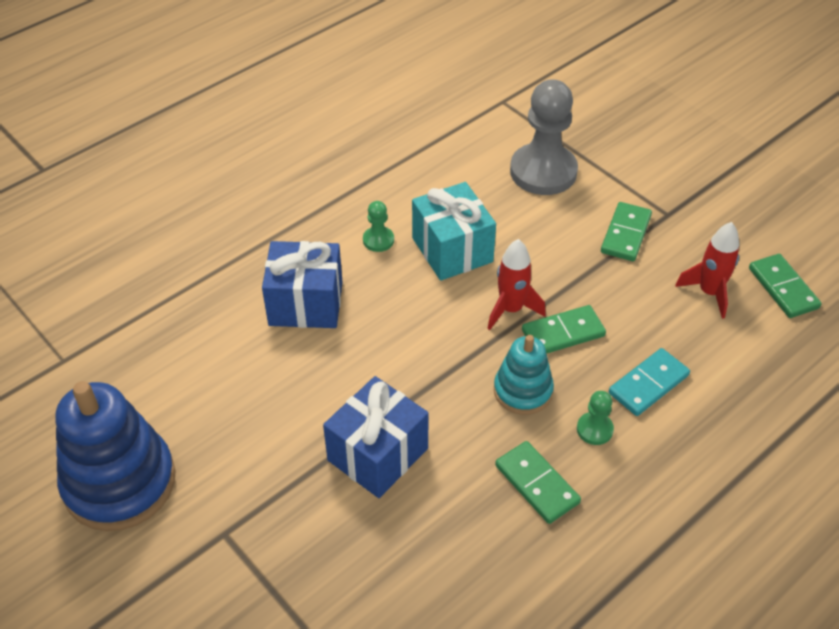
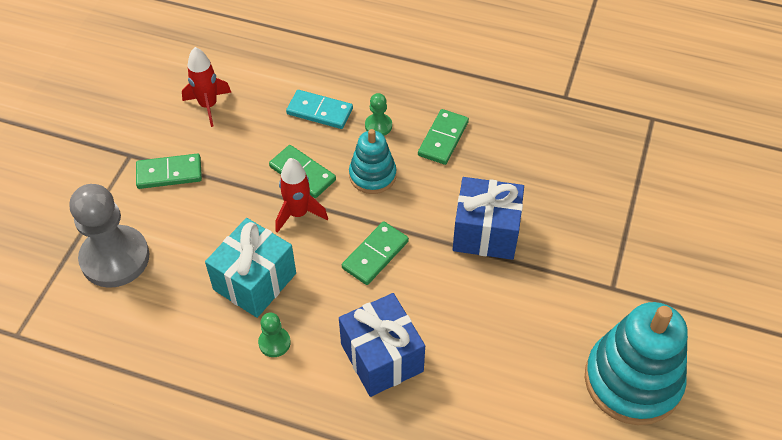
camera: 120 degrees left, 5 degrees up
(119, 482) = (632, 380): blue stacking toy -> turquoise stacking toy
(783, 288) = (180, 68): green domino -> green domino (375, 255)

